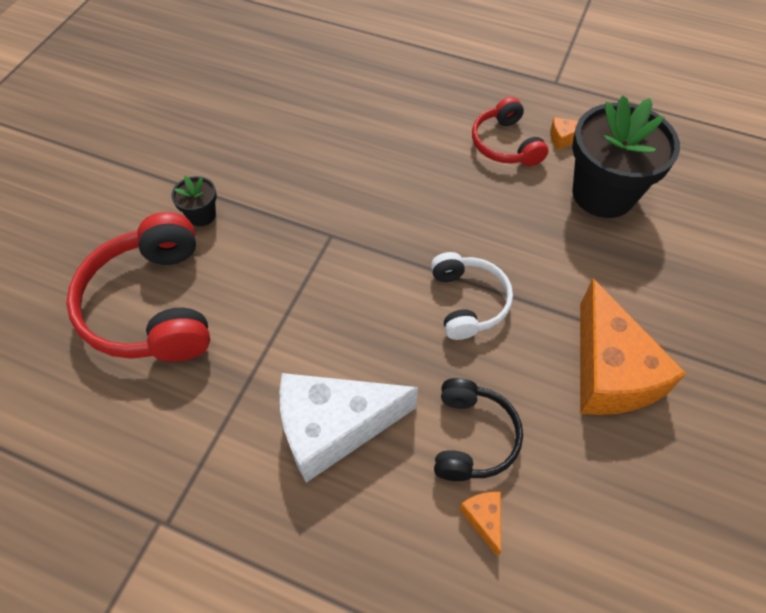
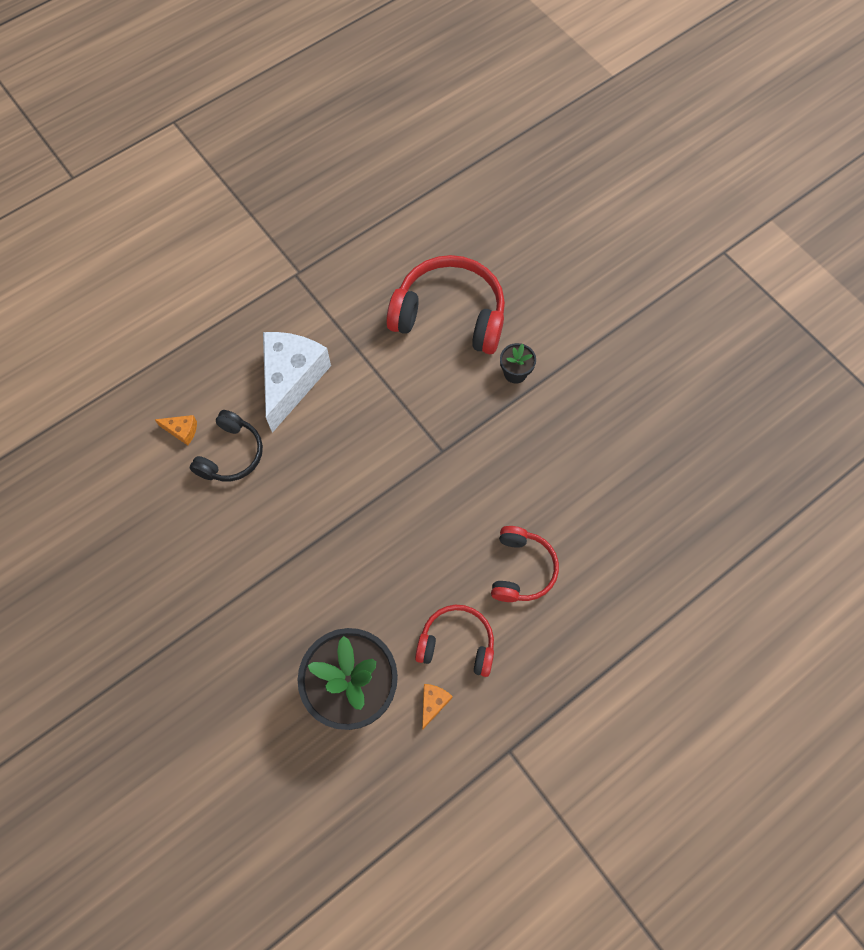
camera: 120 degrees right, 10 degrees up
(407, 130) = (521, 569): none -> red headphones
(468, 302) = (324, 512): white headphones -> none
(472, 437) = (231, 454): black headphones -> black headphones turned 105 degrees counterclockwise
(609, 372) = (211, 570): orange cheese -> none

